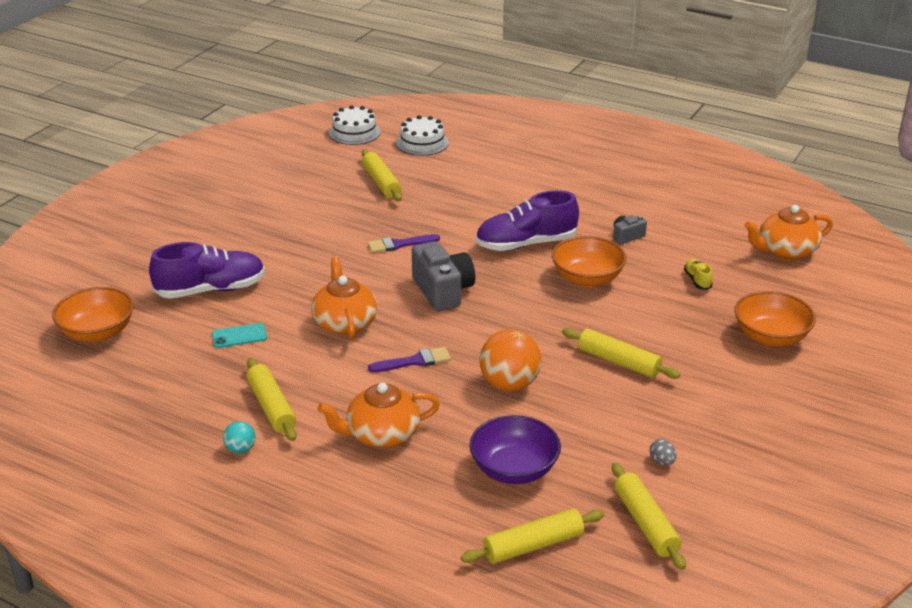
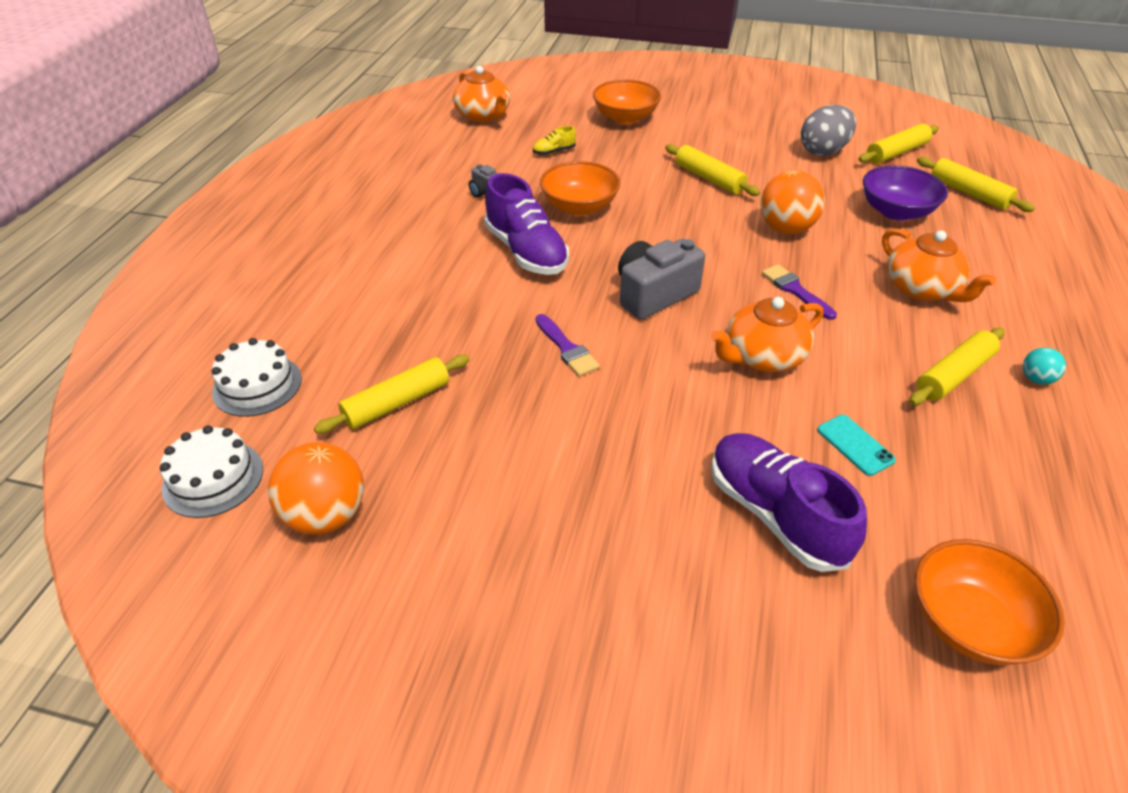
camera: 105 degrees left, 10 degrees up
(308, 160) = (326, 515): none -> orange ball
(619, 362) = (709, 179): yellow rolling pin -> yellow rolling pin turned 60 degrees counterclockwise
(662, 461) = (823, 151): grey egg -> grey egg, size x2.37

